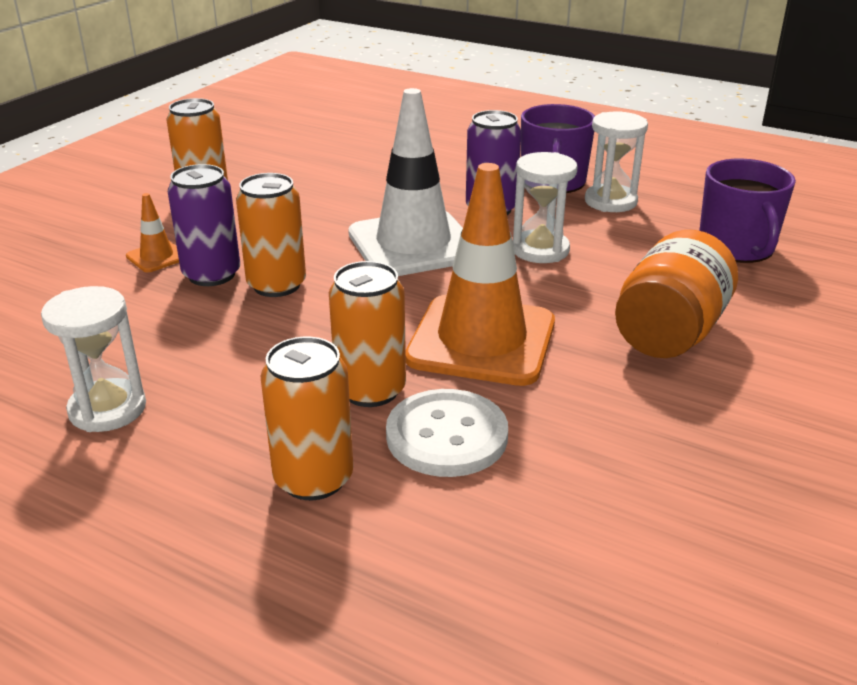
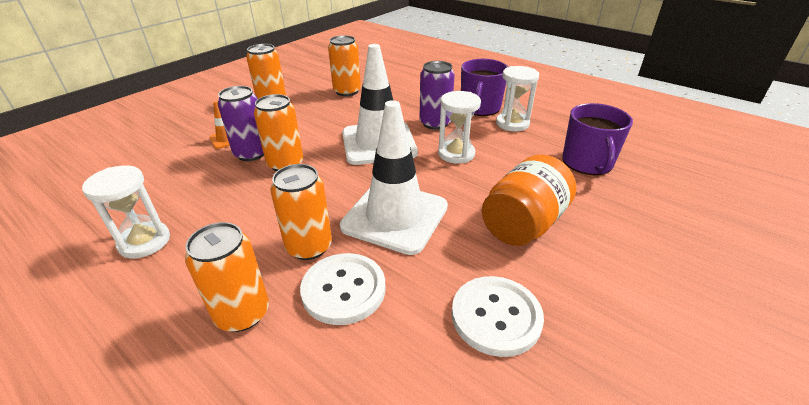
camera: 10 degrees right, 5 degrees up
(326, 171) = (347, 91): none -> orange can
(481, 340) = (395, 216): orange traffic cone -> white traffic cone
(667, 443) = (496, 316): none -> white button

